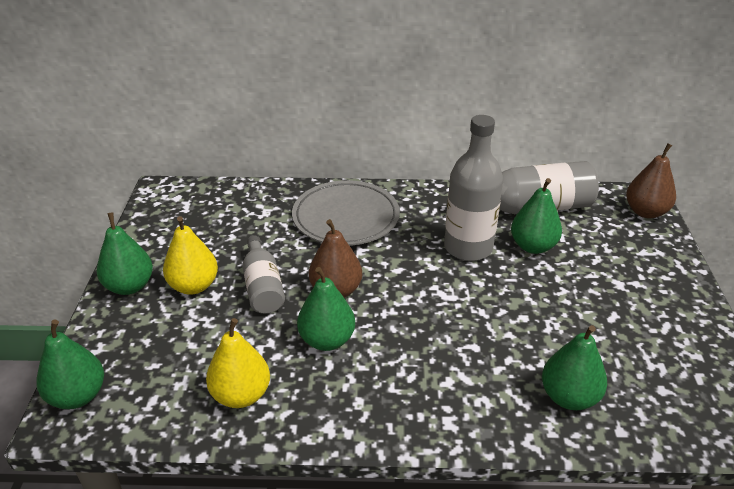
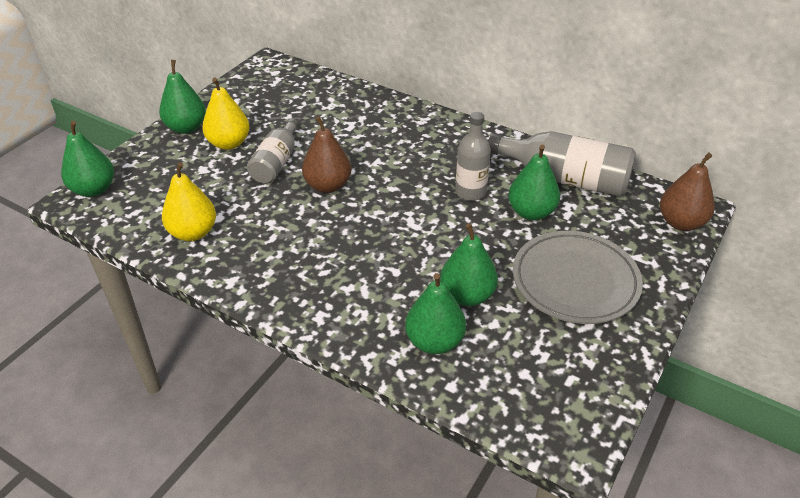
camera: 30 degrees right, 5 degrees up
(327, 340) = (286, 219): green pear -> green pear (467, 295)
(346, 217) = (390, 131): grey plate -> grey plate (575, 281)
(468, 247) = (470, 192): grey bottle -> grey bottle, size x0.64

